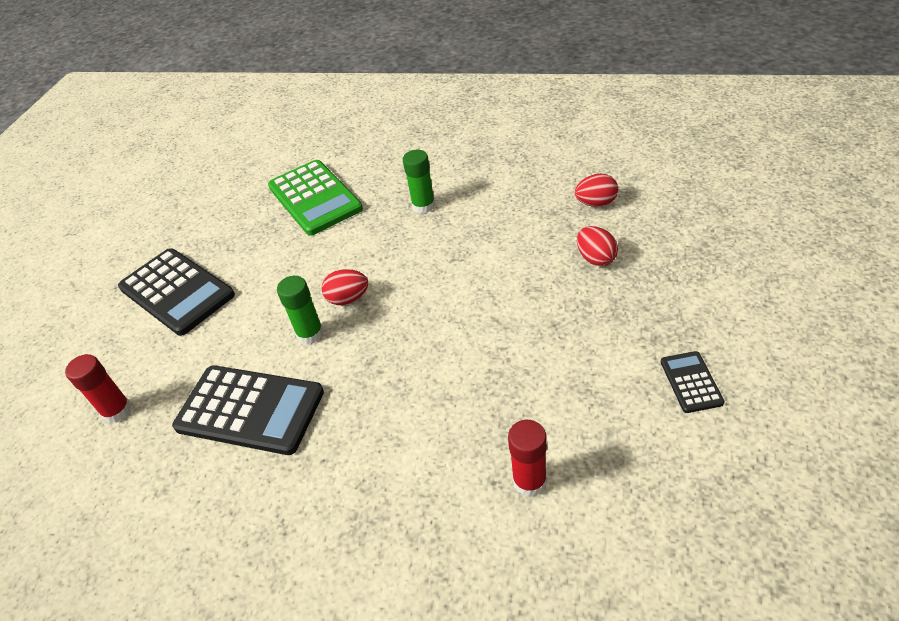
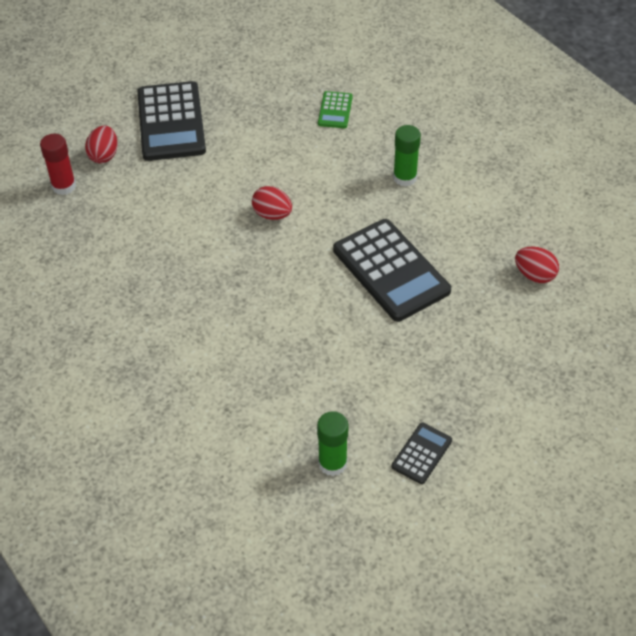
camera: 35 degrees right, 5 degrees up
(250, 410) = (137, 247): black calculator -> black calculator (391, 270)
(310, 334) = (222, 222): green glue stick -> green glue stick (332, 463)
(315, 198) = (335, 110): green calculator -> green calculator, size x0.48
(529, 481) = (247, 426): red glue stick -> none
(596, 258) = (475, 318): red egg -> red egg (104, 155)

